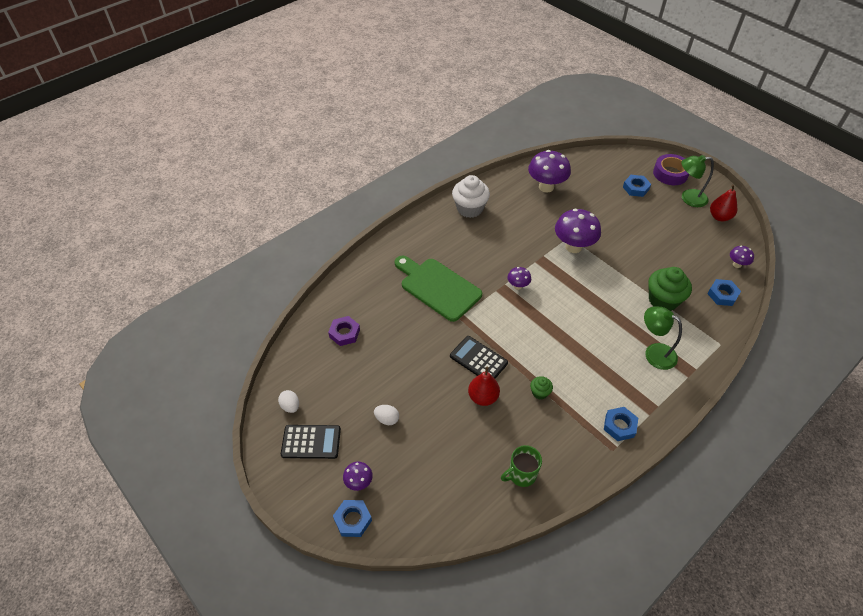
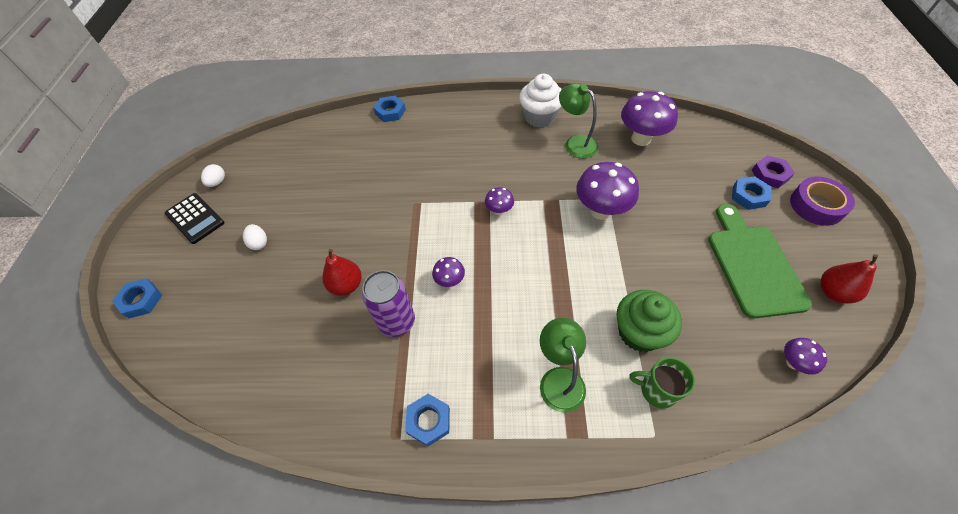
camera: 45 degrees right, 5 degrees up
(344, 333) = (317, 154): purple nut -> purple nut (770, 175)
(359, 482) = (181, 275): purple mushroom -> purple mushroom (450, 281)
(438, 287) = (429, 166): green cutting board -> green cutting board (753, 265)
(478, 359) = (384, 250): black calculator -> none
(521, 475) = (288, 381): green mug -> green mug (657, 390)
(539, 392) = (397, 322): green cupcake -> purple can
(688, 198) = (811, 245): green lamp -> green lamp (575, 143)
(722, 295) = (727, 382): blue nut -> blue nut (390, 112)

